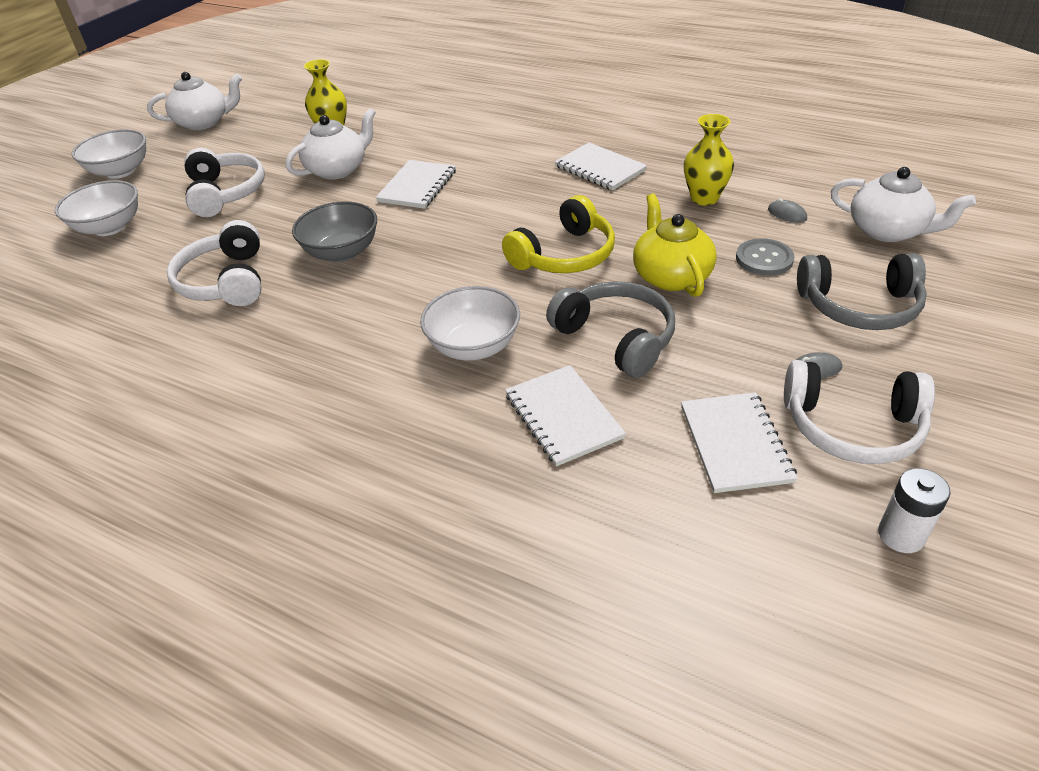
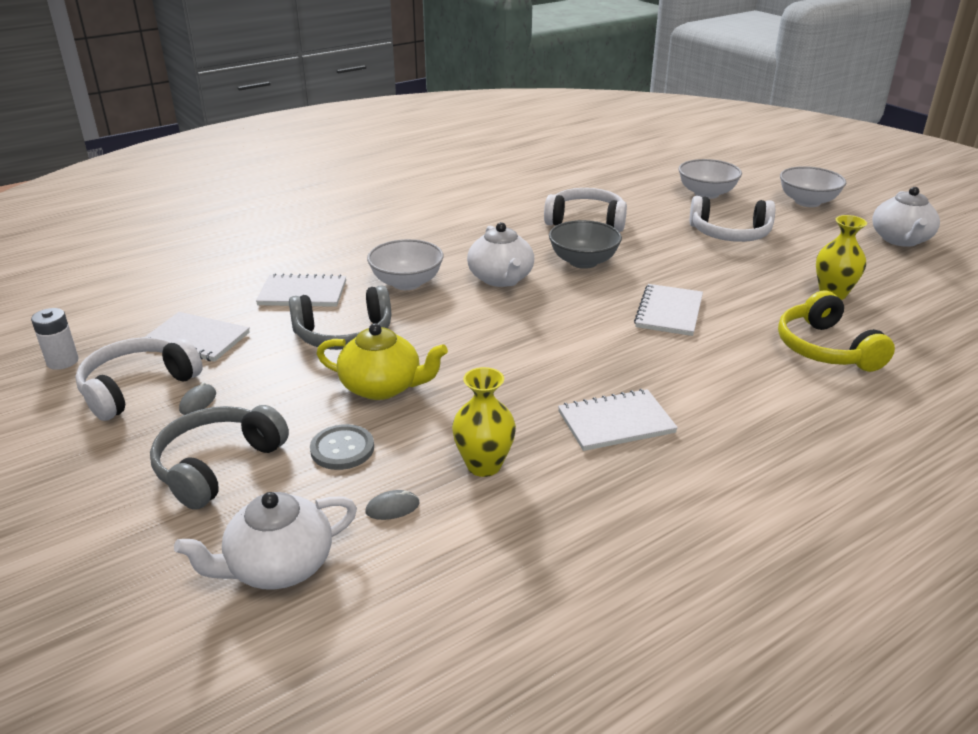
camera: 115 degrees right, 10 degrees down
(338, 169) = (738, 283): white teapot -> white teapot (501, 279)
(417, 186) = (669, 312): white notebook -> white notebook turned 60 degrees clockwise
(564, 255) = (473, 348): yellow headphones -> yellow headphones (825, 349)

